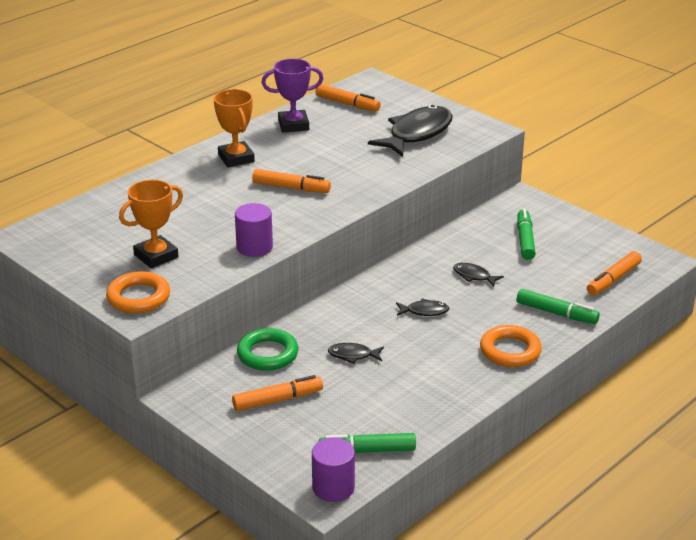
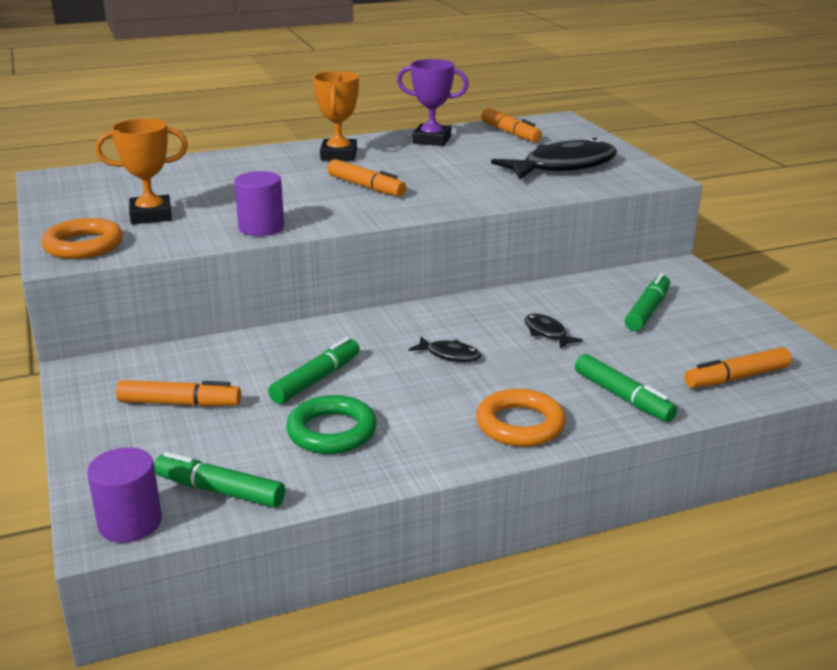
camera: 25 degrees right, 5 degrees down
(267, 354) = (222, 354): green ring -> green ring (332, 431)
(353, 355) = (316, 379): black fish -> green marker

